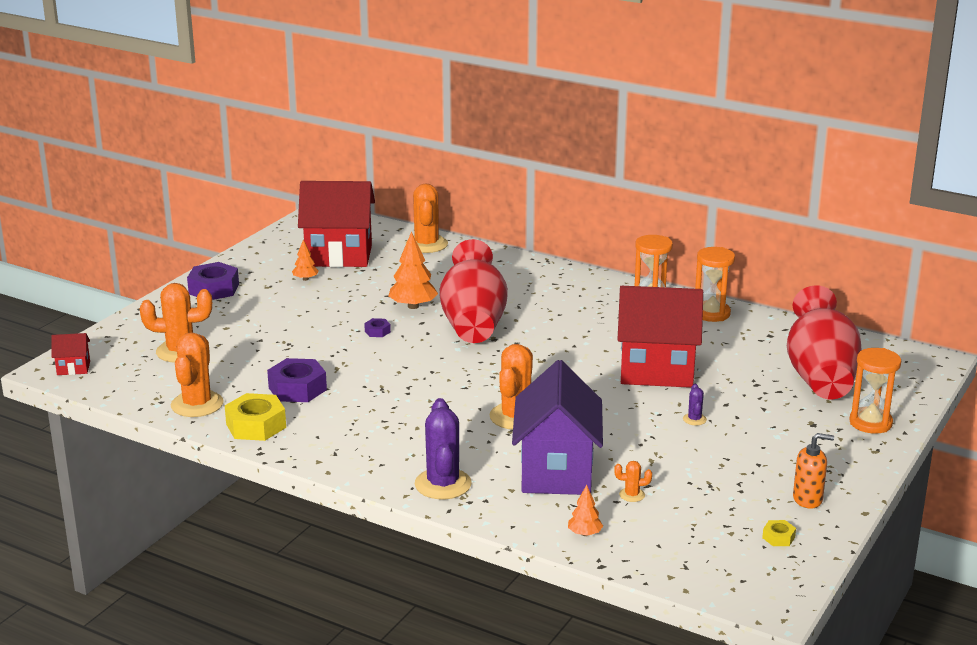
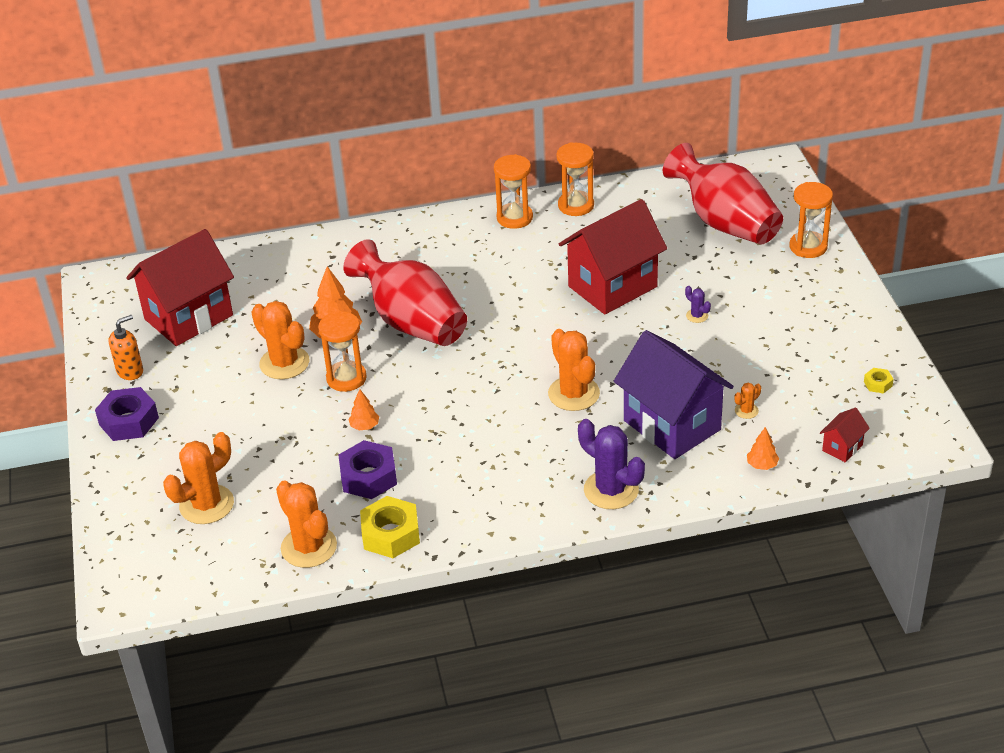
camera: 40 degrees left, 15 degrees up
(73, 368) = (136, 585): red house -> red house (842, 448)
(305, 279) = (197, 360): orange tree -> orange tree (364, 426)
(377, 331) = (346, 378): purple nut -> orange hourglass
(426, 244) = (249, 260): orange cactus -> orange cactus (284, 363)
(808, 499) = (854, 339): orange soap dispenser -> orange soap dispenser (130, 371)

